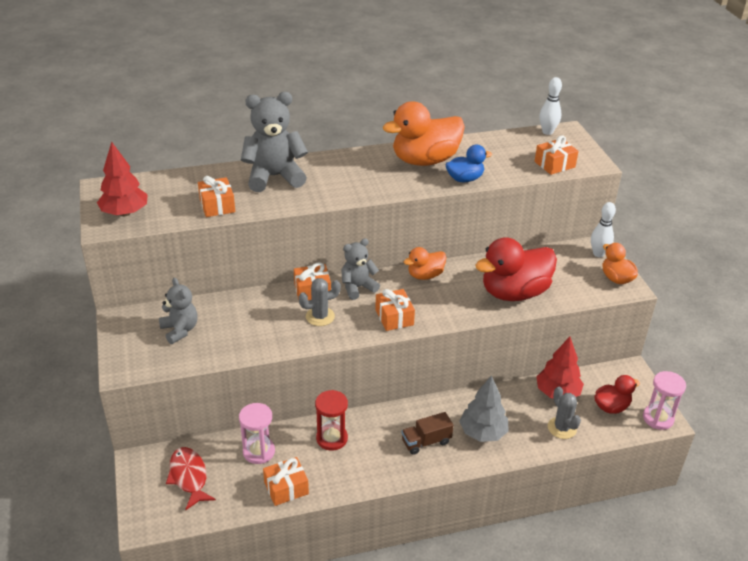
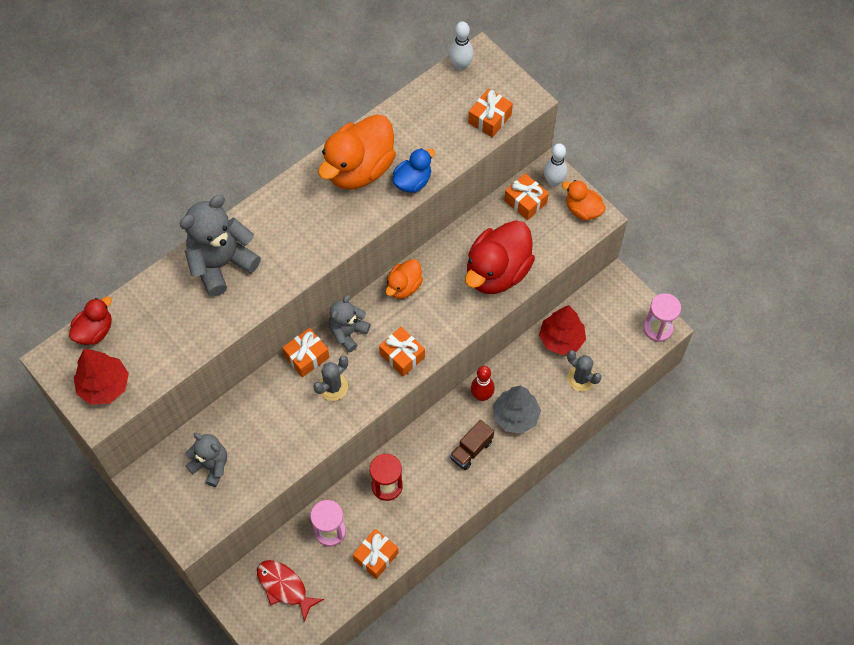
camera: 25 degrees left, 25 degrees up
(217, 205) = (190, 333): orange gift -> orange gift (525, 202)
(459, 406) = (481, 396): none -> red bowling pin
(611, 407) = (614, 334): red duck -> red duck (94, 331)

